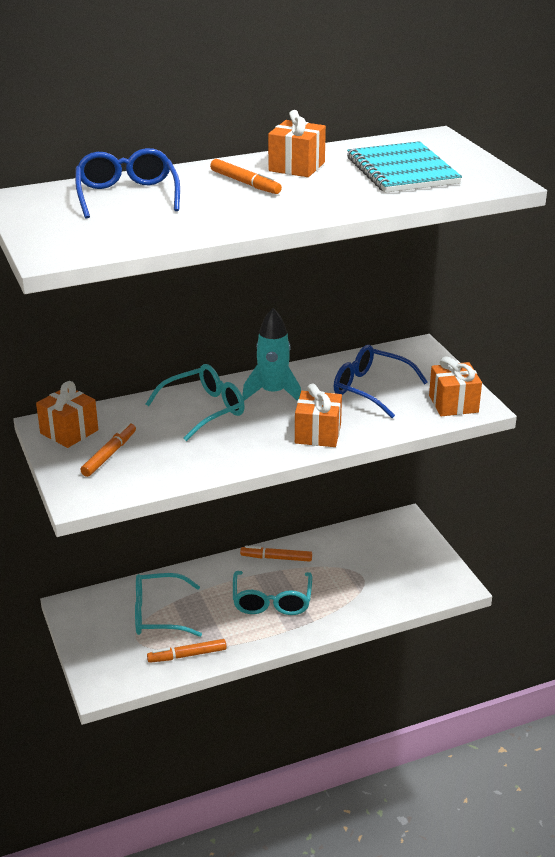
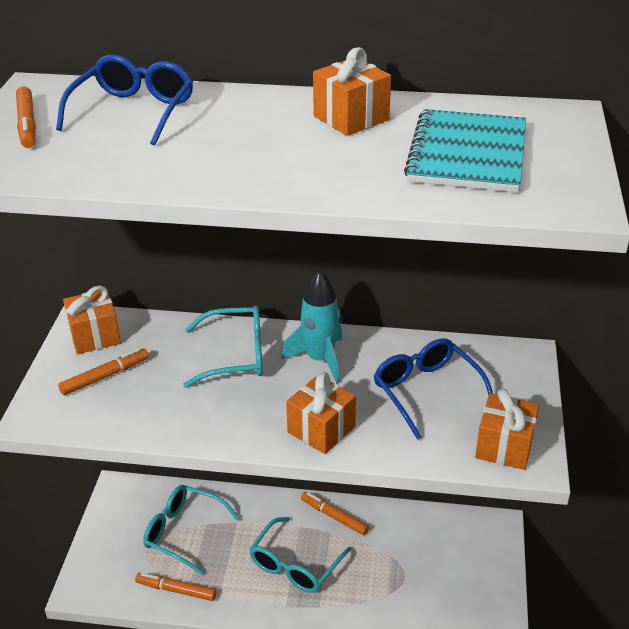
camera: 30 degrees right, 5 degrees up
(245, 183) = (269, 126): orange marker -> orange marker (27, 124)

